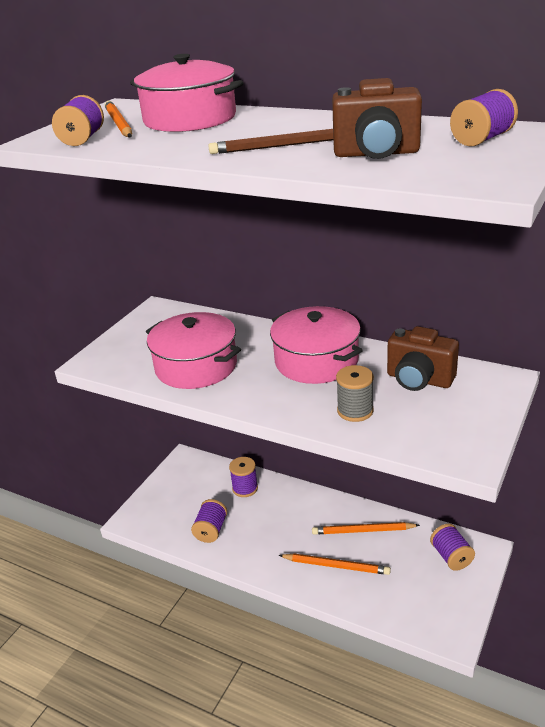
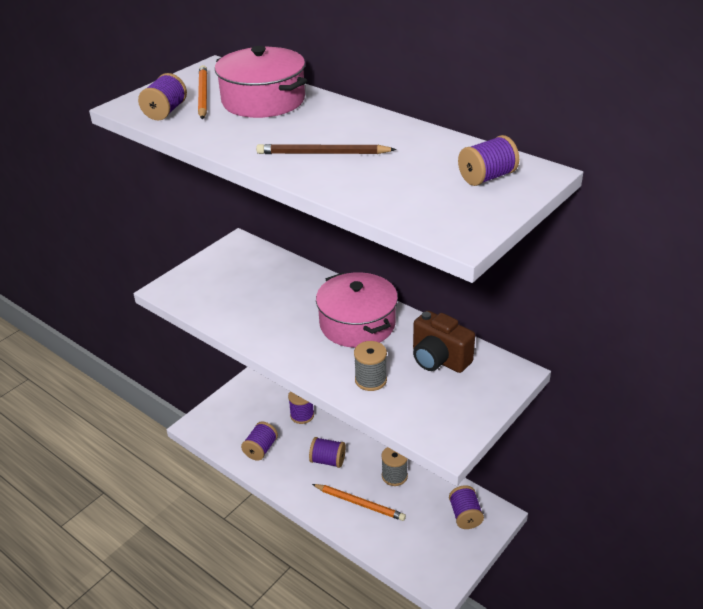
camera: 10 degrees right, 5 degrees up
(196, 366) = (252, 310): pink pot -> none
(287, 528) = (328, 460): none -> purple spool
(363, 531) = (394, 476): orange pencil -> grey spool
(376, 154) = (389, 179): brown camera -> none

